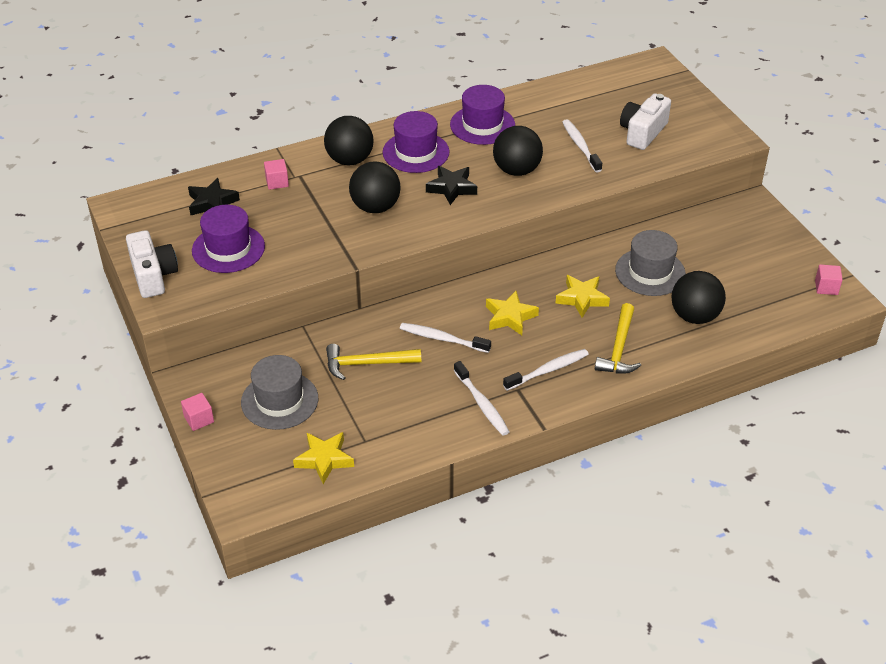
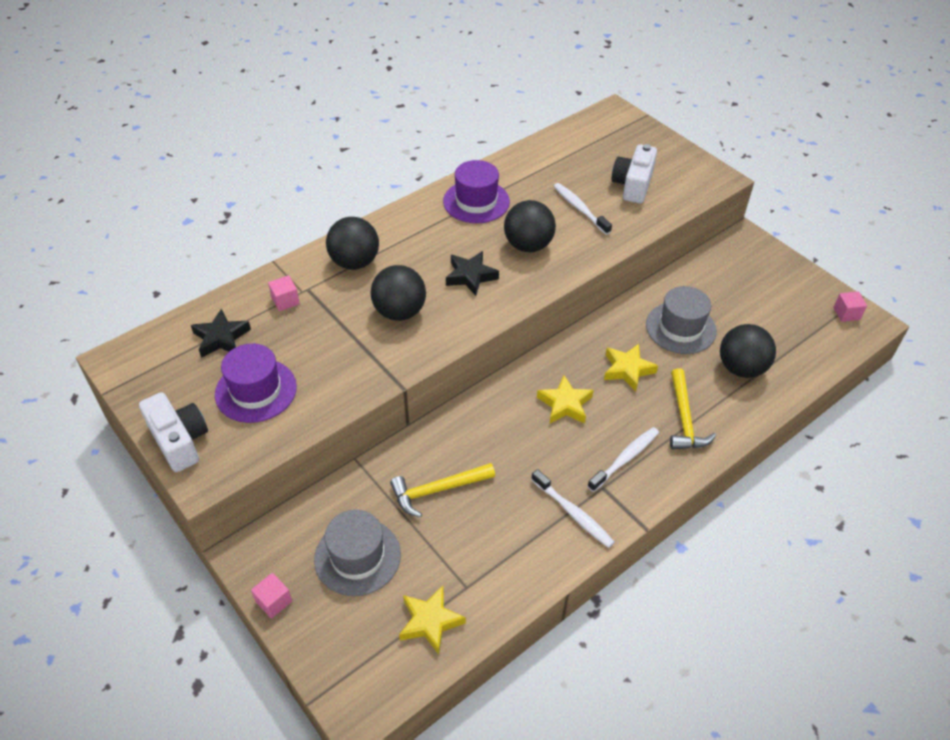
camera: 15 degrees left, 5 degrees up
(416, 152) = (420, 242): purple hat -> none
(443, 339) = (506, 444): white toothbrush -> none

